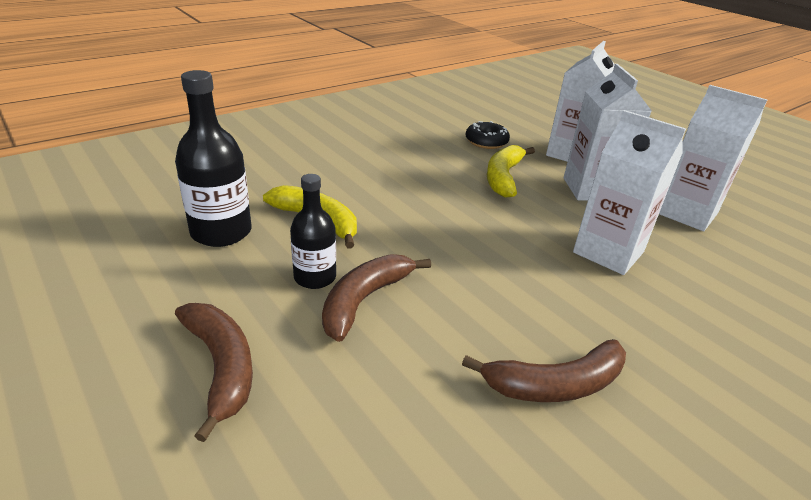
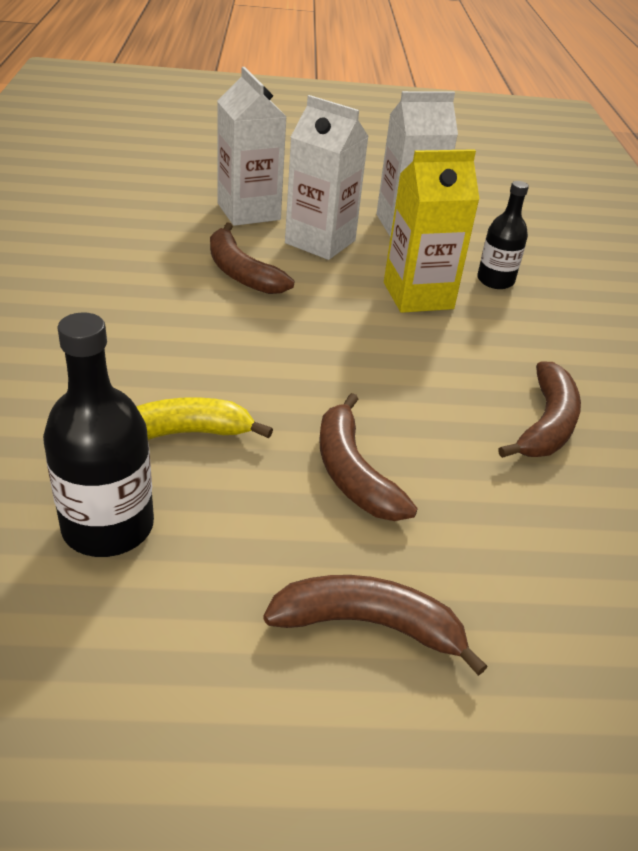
camera: 55 degrees left, 5 degrees up
(315, 277) = (282, 489): black bottle -> black bottle (495, 280)
(486, 142) = (159, 239): black donut -> none
(503, 177) = (241, 272): yellow banana -> brown banana
(608, 252) = (418, 296): white carton -> yellow carton

